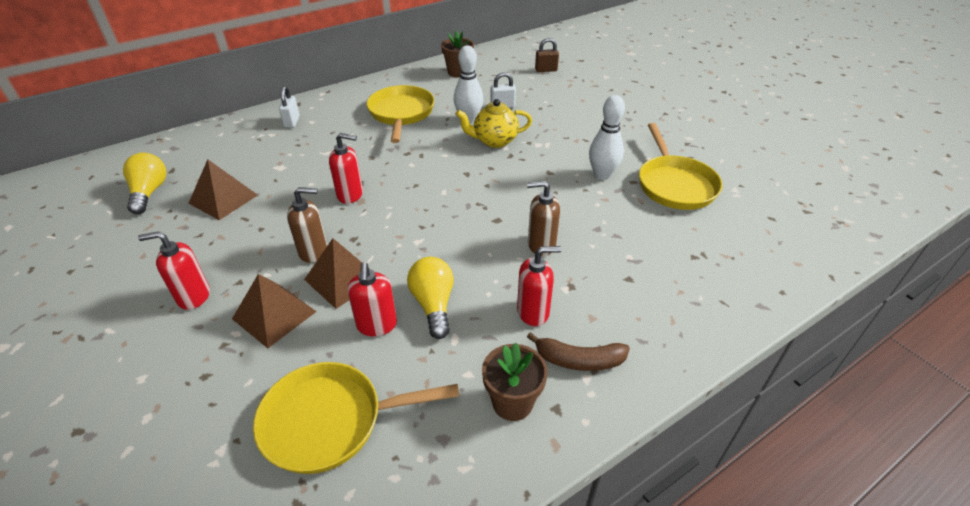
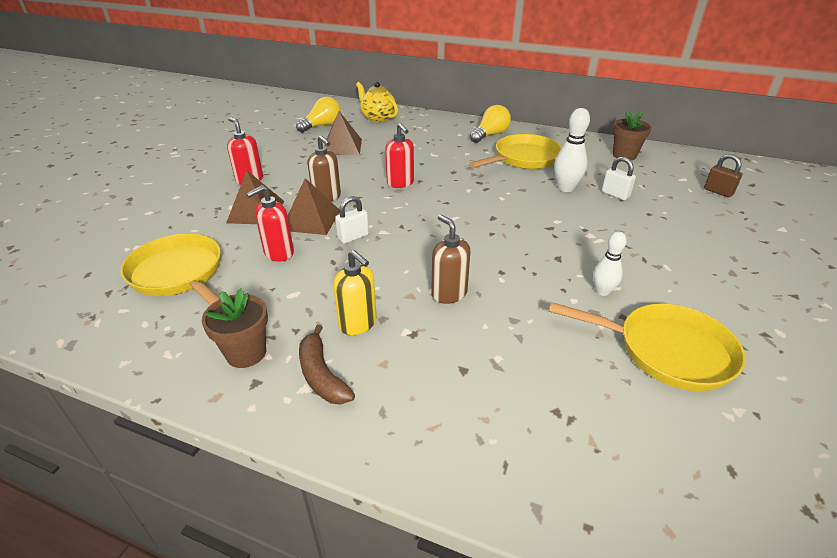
camera: 55 degrees right, 5 degrees down
(292, 122) = (448, 129): white padlock -> white padlock (353, 237)
(433, 304) = (320, 268): yellow light bulb -> yellow light bulb (490, 135)
(494, 141) = (557, 211): yellow teapot -> yellow teapot (377, 118)
(533, 312) = (358, 323): red soap dispenser -> yellow soap dispenser
(602, 175) = (602, 291): white bowling pin -> white bowling pin, size x0.65
(674, 184) = (666, 351): yellow pan -> yellow pan turned 120 degrees counterclockwise

